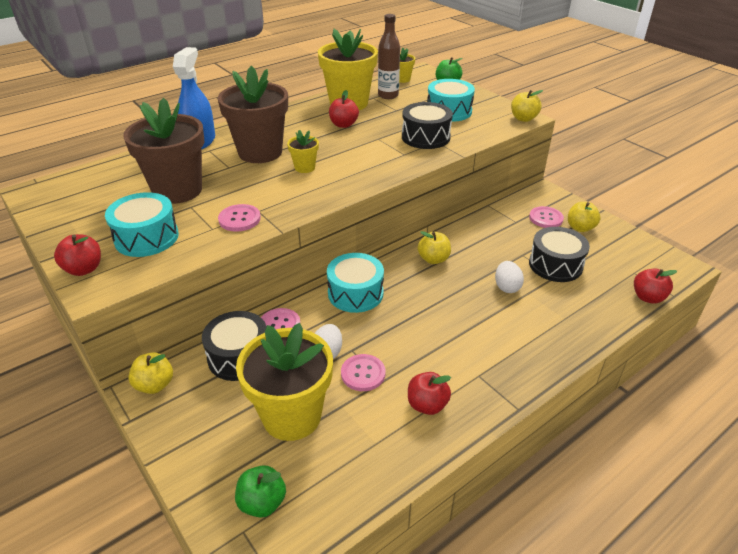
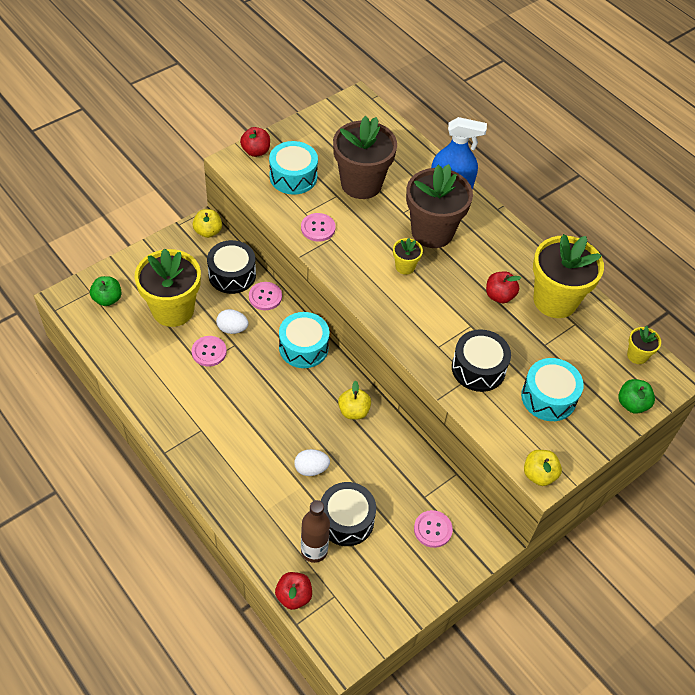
camera: 85 degrees right, 15 degrees up
(388, 95) = (583, 338): brown bottle -> brown bottle (314, 551)
(427, 405) = (174, 392): red apple -> none
(580, 228) = (415, 562): yellow apple -> none

